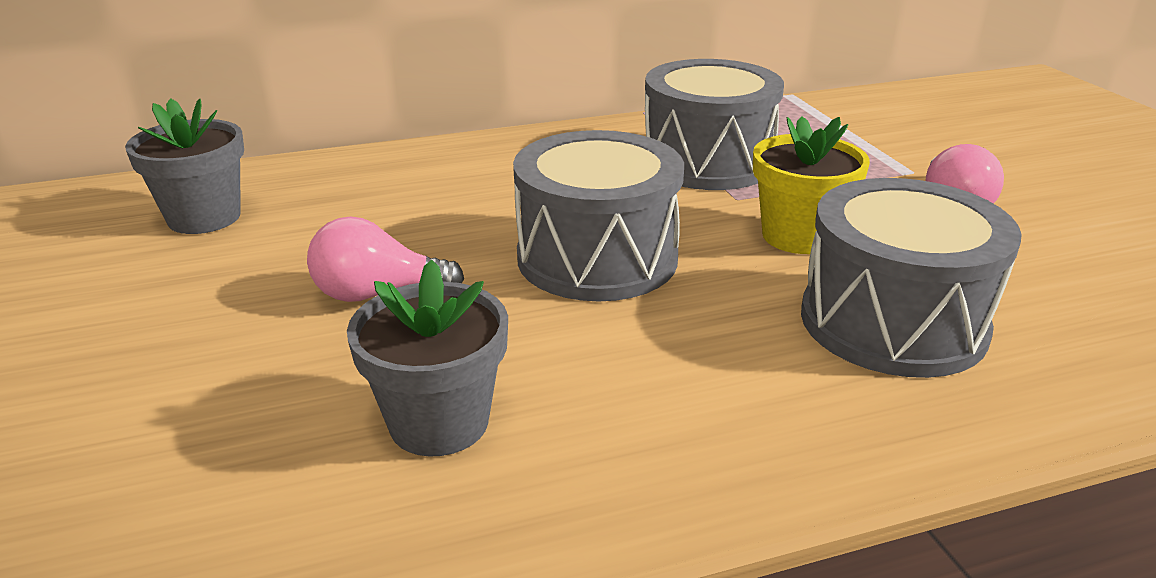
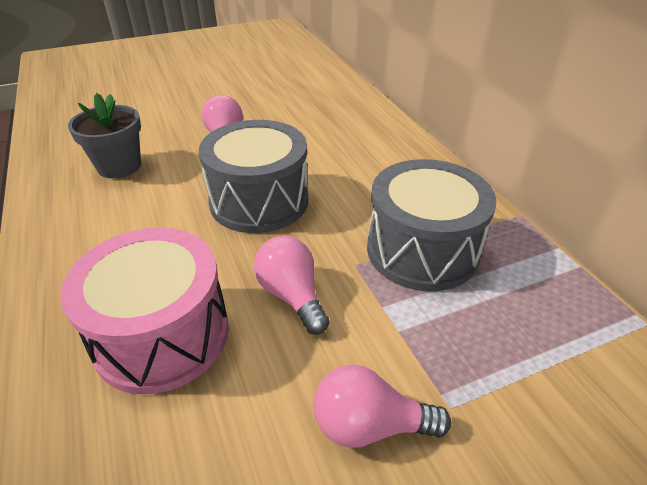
camera: 85 degrees right, 10 degrees up
(204, 217) = (299, 88): grey flower pot -> none
(798, 236) = (292, 295): yellow flower pot -> pink light bulb
(892, 322) = (162, 335): grey drum -> pink drum

